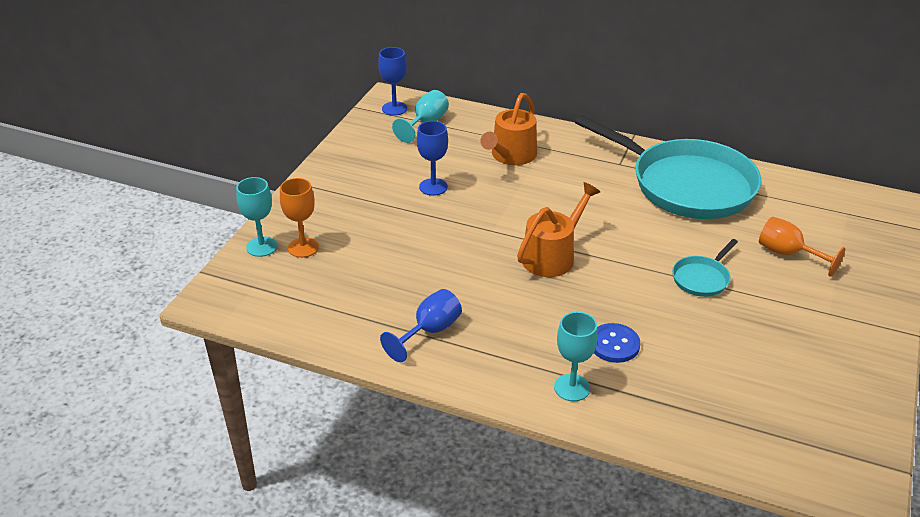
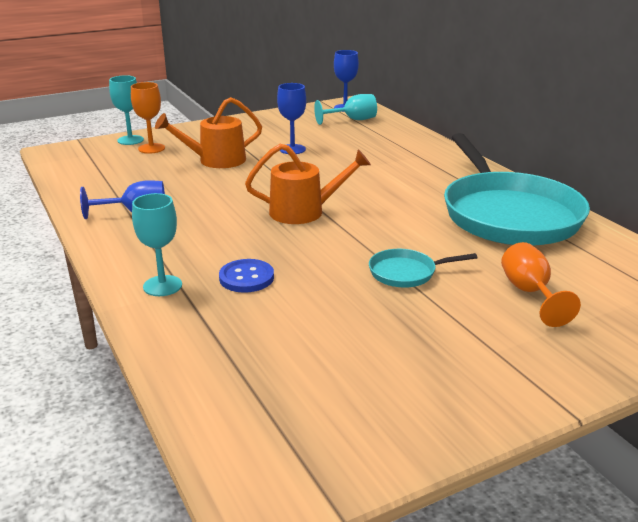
camera: 40 degrees right, 10 degrees down
(511, 156) = (383, 152): orange watering can -> orange watering can (216, 160)

